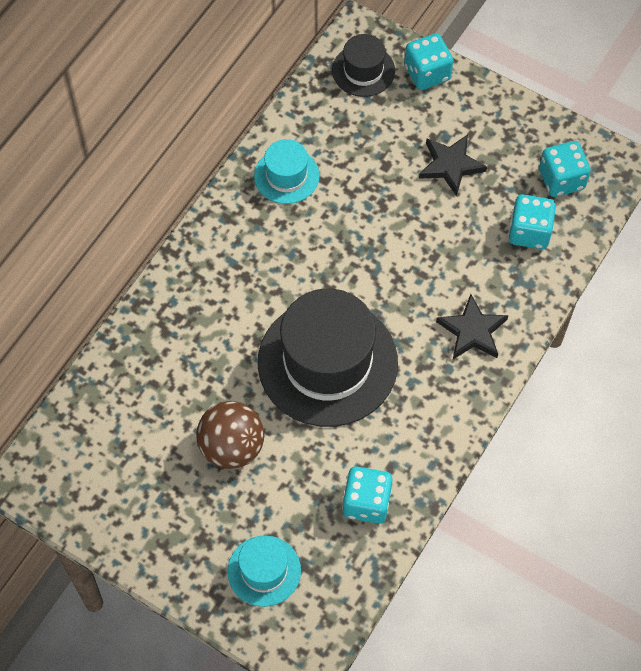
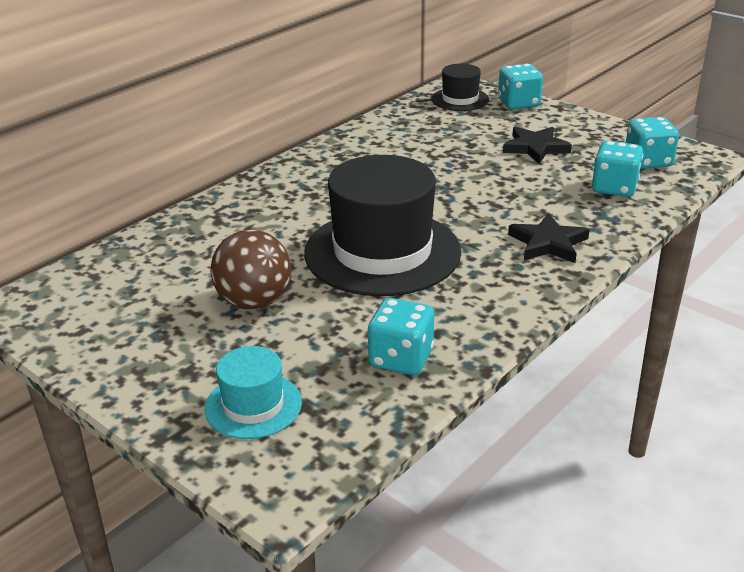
camera: 10 degrees right, 30 degrees down
(286, 176) = (374, 144): turquoise hat -> none

